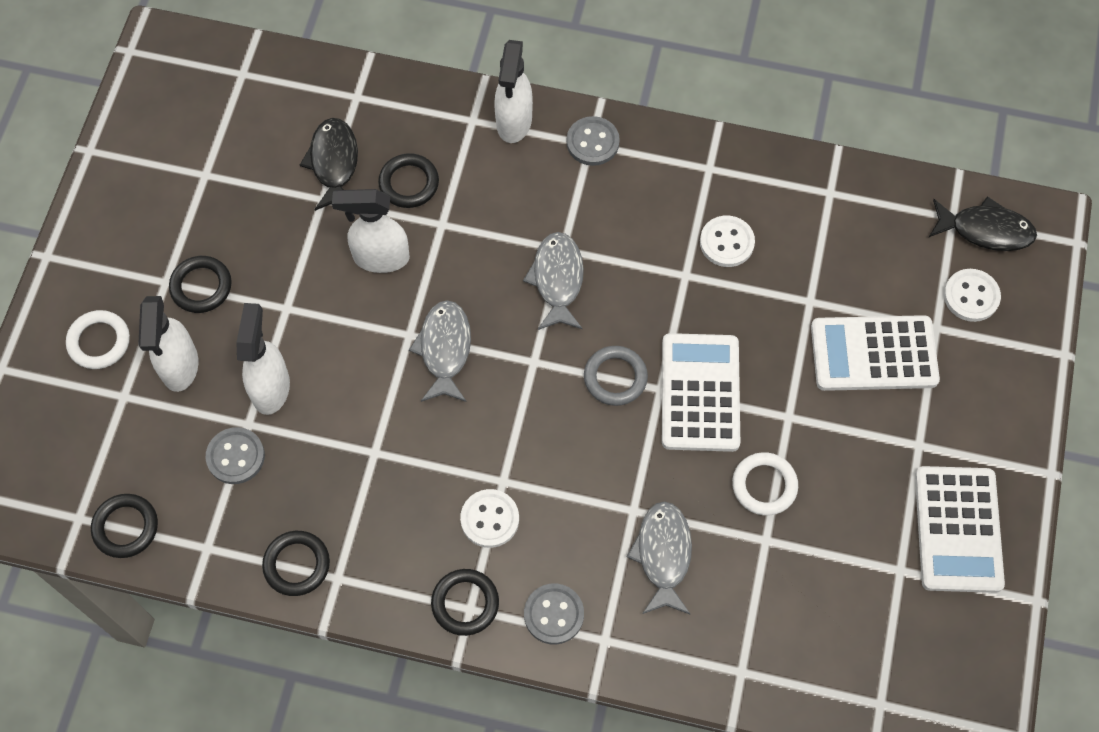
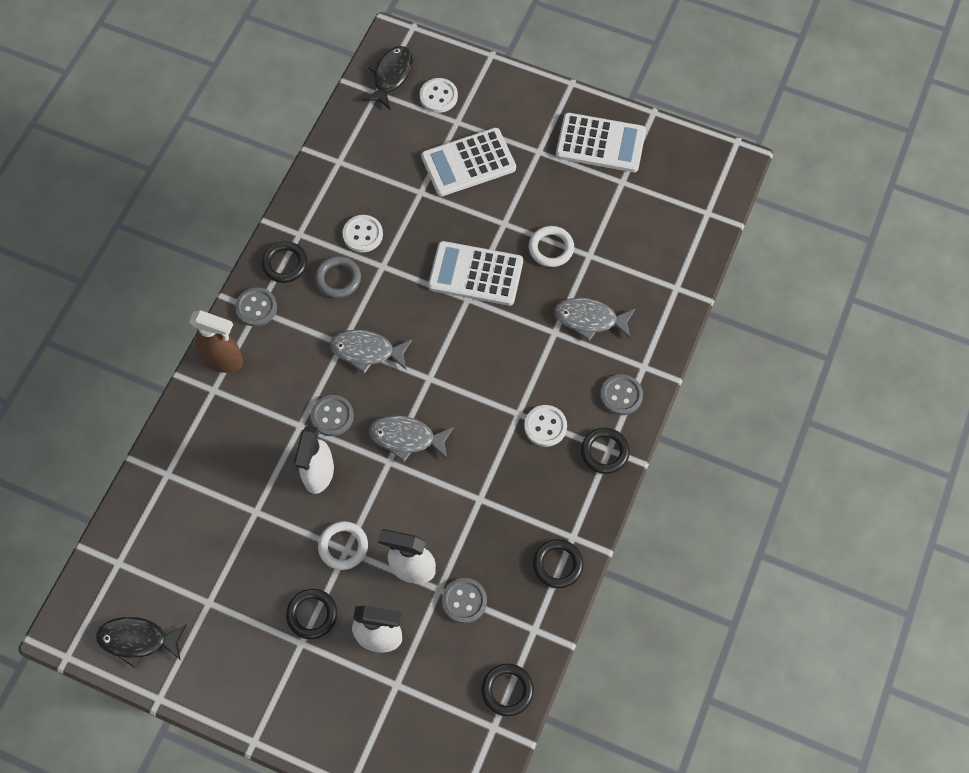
camera: 80 degrees left, 0 degrees up
(99, 342) = (343, 701): white ring -> white ring (343, 546)
(334, 163) = (225, 499): black fish -> black fish (138, 640)
(409, 183) = (258, 444): black ring -> black ring (285, 264)
(460, 258) = (332, 416): none -> grey button
(514, 122) = (223, 360): white spray bottle -> brown spray bottle
(615, 377) = (453, 326): grey ring -> grey ring (338, 279)
(873, 354) = (468, 163): white calculator -> white calculator turned 60 degrees clockwise

